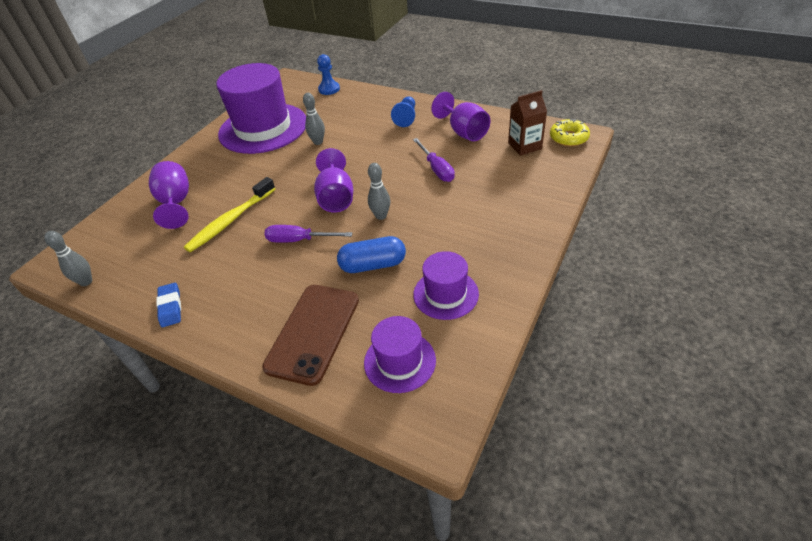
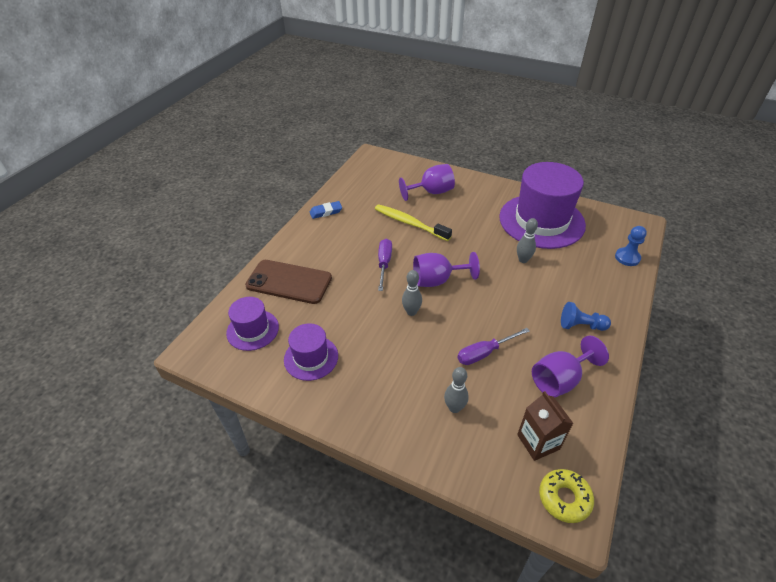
camera: 85 degrees right, 0 degrees up
(86, 282) = (354, 172): grey bowling pin -> grey bowling pin (454, 408)
(373, 265) = (350, 310): blue capsule -> none

